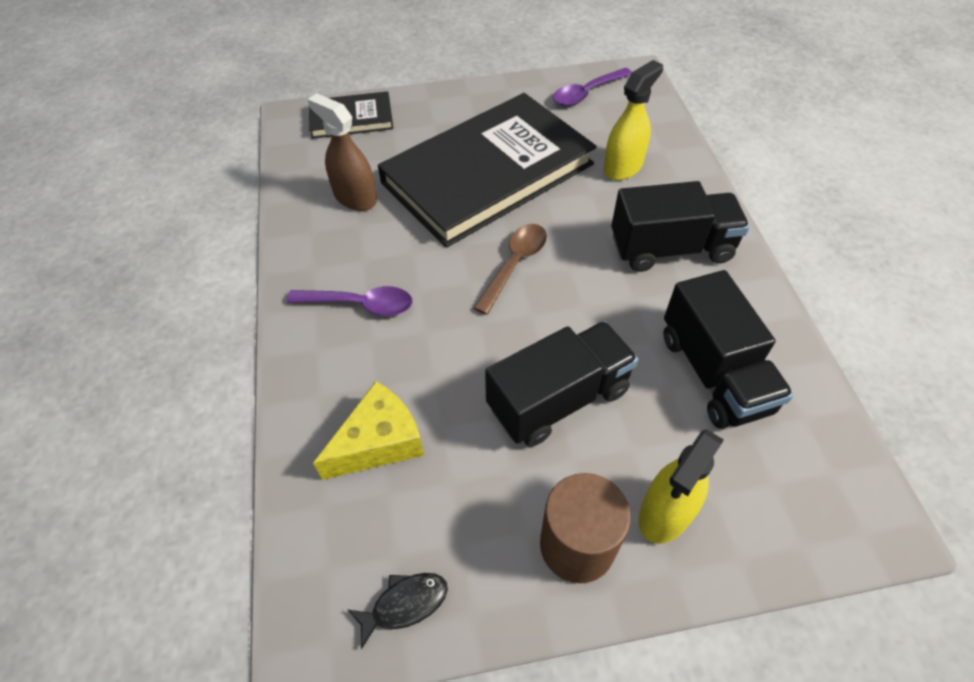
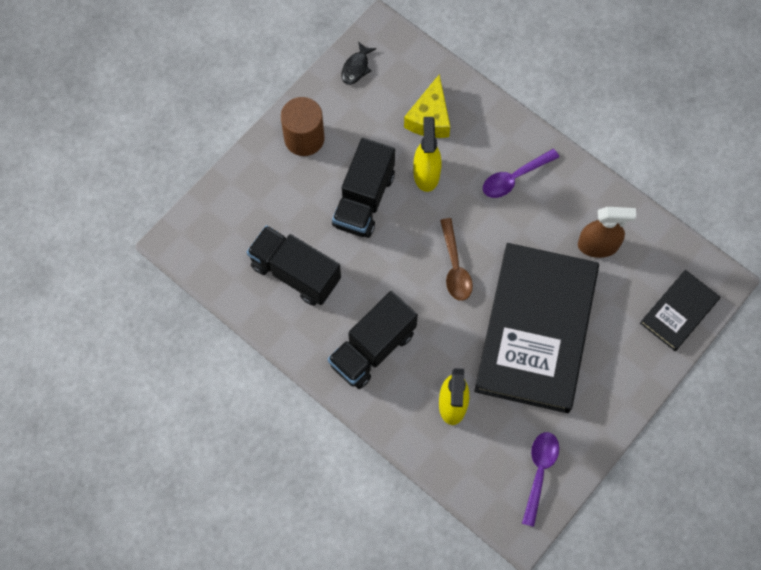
camera: 140 degrees right, 15 degrees up
(665, 513) = (275, 179): yellow spray bottle -> yellow spray bottle (426, 173)

